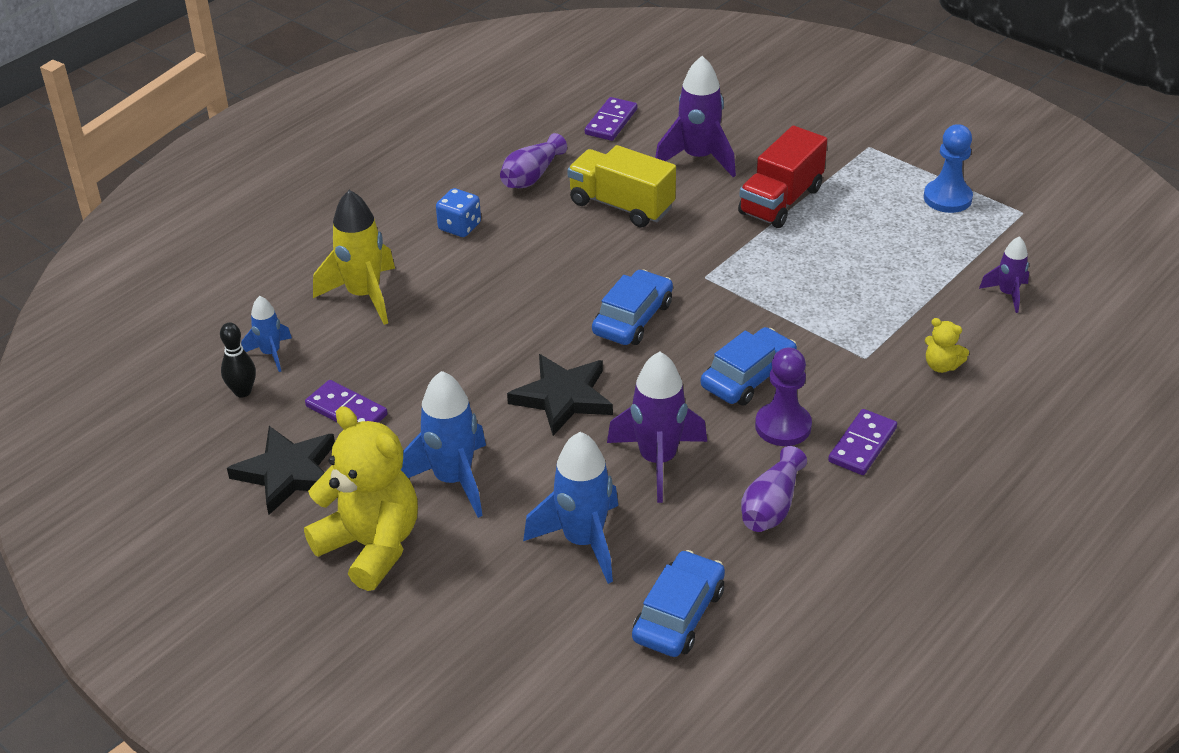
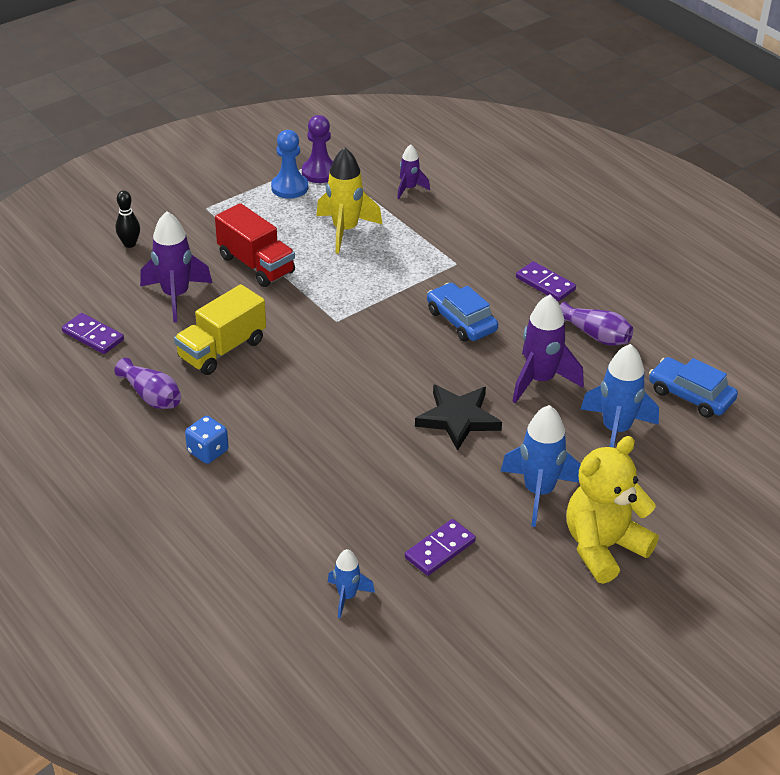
camera: 80 degrees left, 0 degrees up
(242, 391) = (395, 620): black bowling pin -> black bowling pin (130, 244)
(288, 473) = (509, 593): black star -> none
(364, 295) = (284, 525): yellow rocket -> yellow rocket (345, 230)
(633, 318) = (374, 367): blue car -> none
(783, 426) = (518, 315): purple pawn -> purple pawn (319, 172)
(941, 365) = (474, 233): yellow teddy bear -> none

